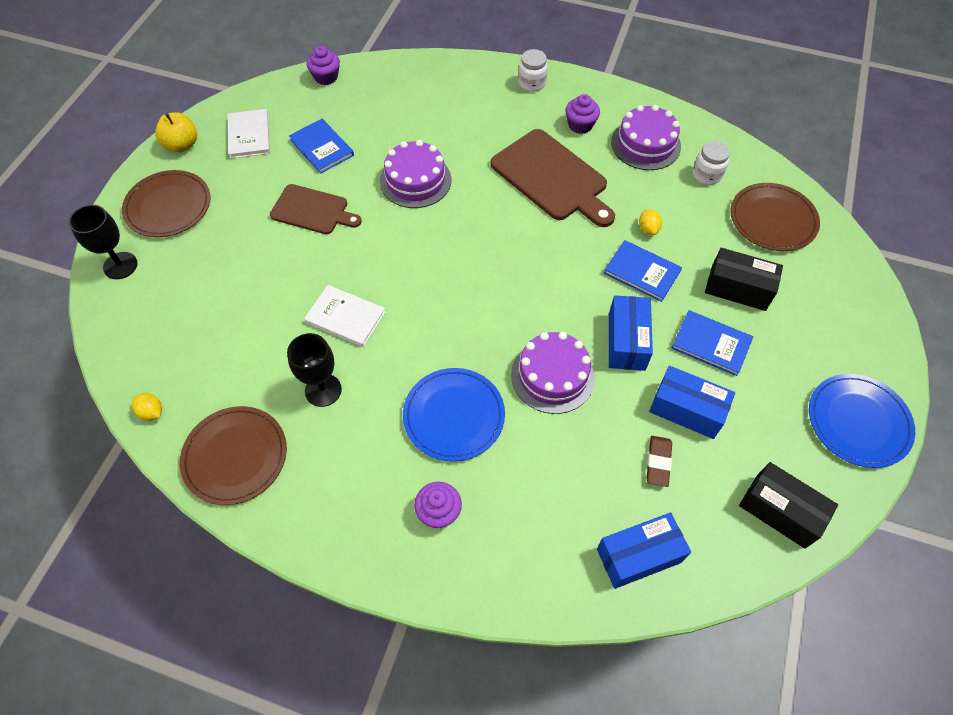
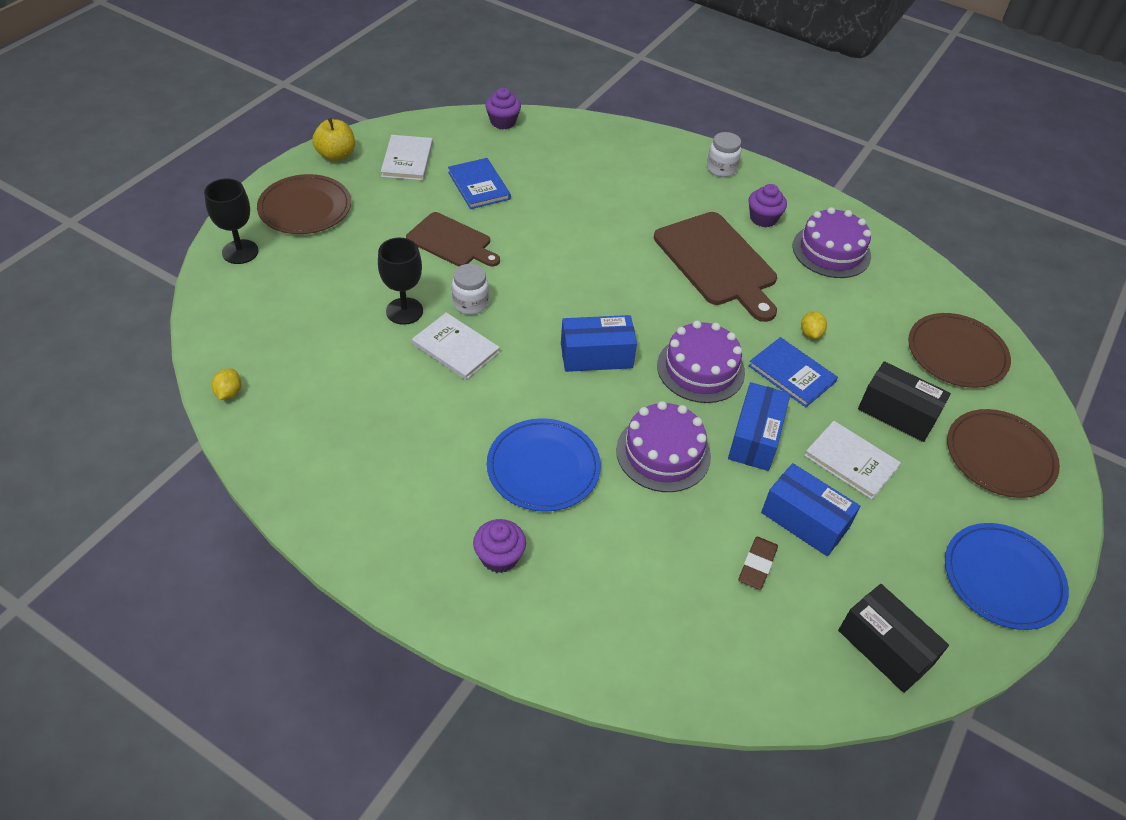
camera: 10 degrees right, 10 degrees down
(151, 412) = (229, 393): yellow lemon -> yellow lemon turned 45 degrees clockwise
(235, 456) = (301, 453): brown plate -> brown plate (1000, 456)
(323, 390) = (411, 412): black goblet -> black goblet (404, 311)
(415, 180) = (568, 235): purple cake -> purple cake (700, 369)
(638, 555) = (708, 653): blue box -> blue box (596, 355)
(706, 175) = (892, 294): white jar -> white jar (470, 304)
(711, 344) = (851, 461): blue book -> white book

